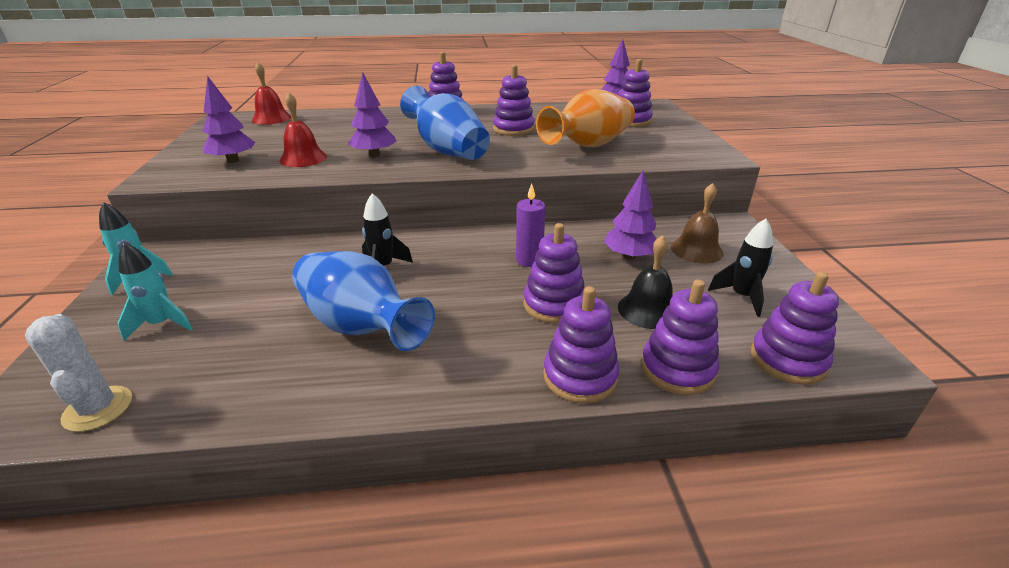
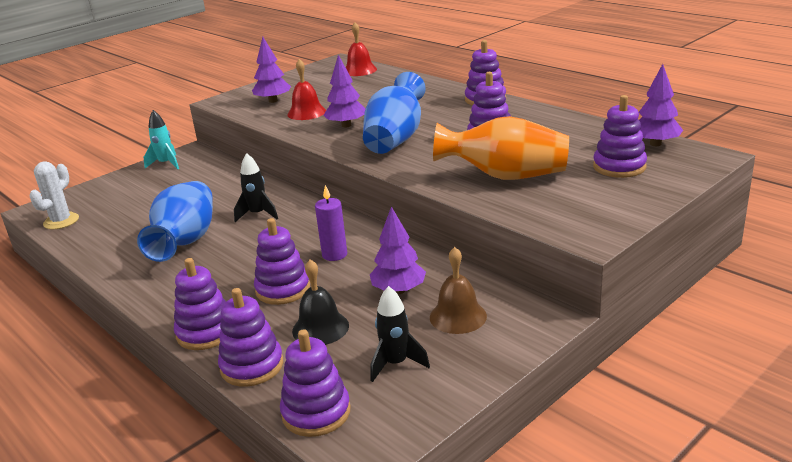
camera: 55 degrees right, 5 degrees down
(162, 324) = (133, 194): turquoise rocket -> none

